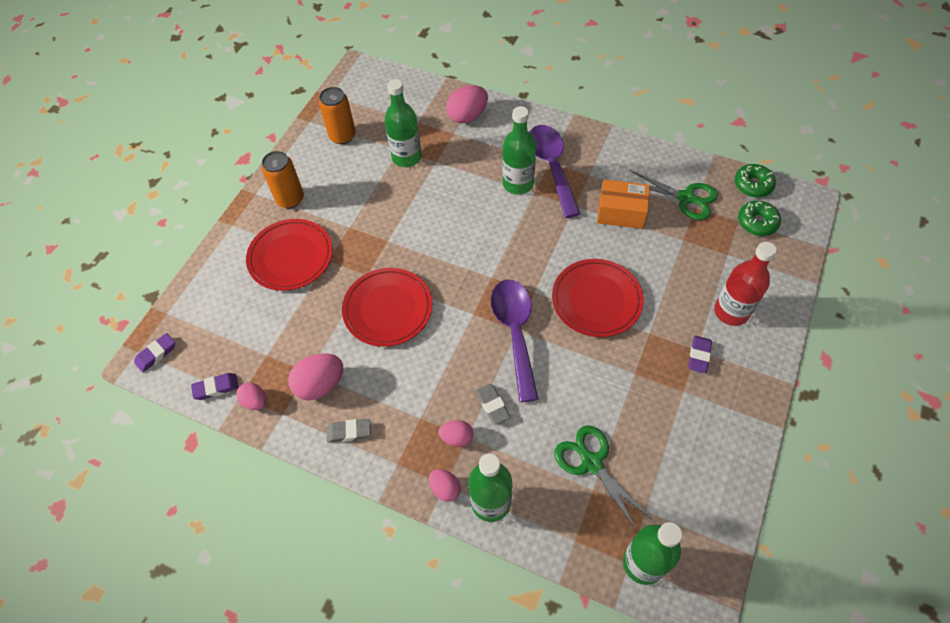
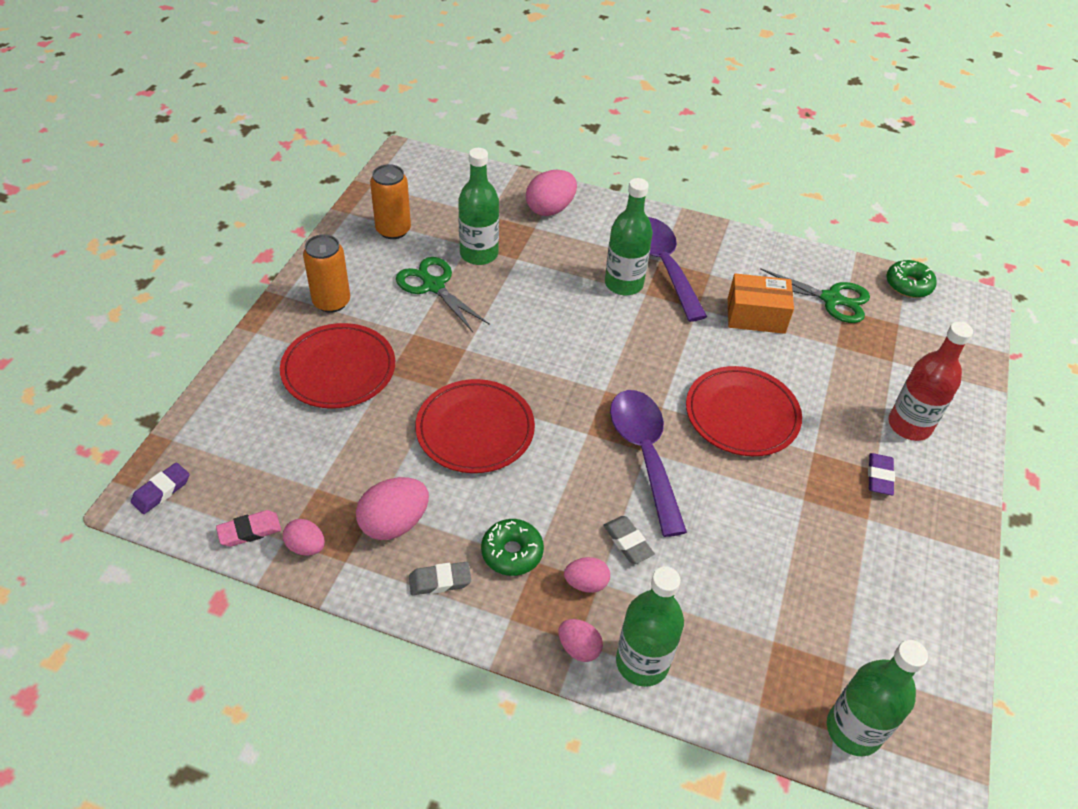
camera: 10 degrees left, 10 degrees down
(216, 387) = (249, 531): purple eraser -> pink eraser
(591, 463) = (766, 608): green scissors -> green scissors (433, 286)
(757, 222) = (921, 325): green donut -> green donut (512, 552)

